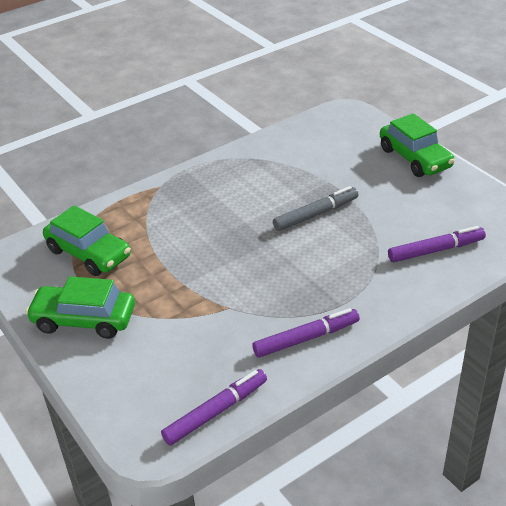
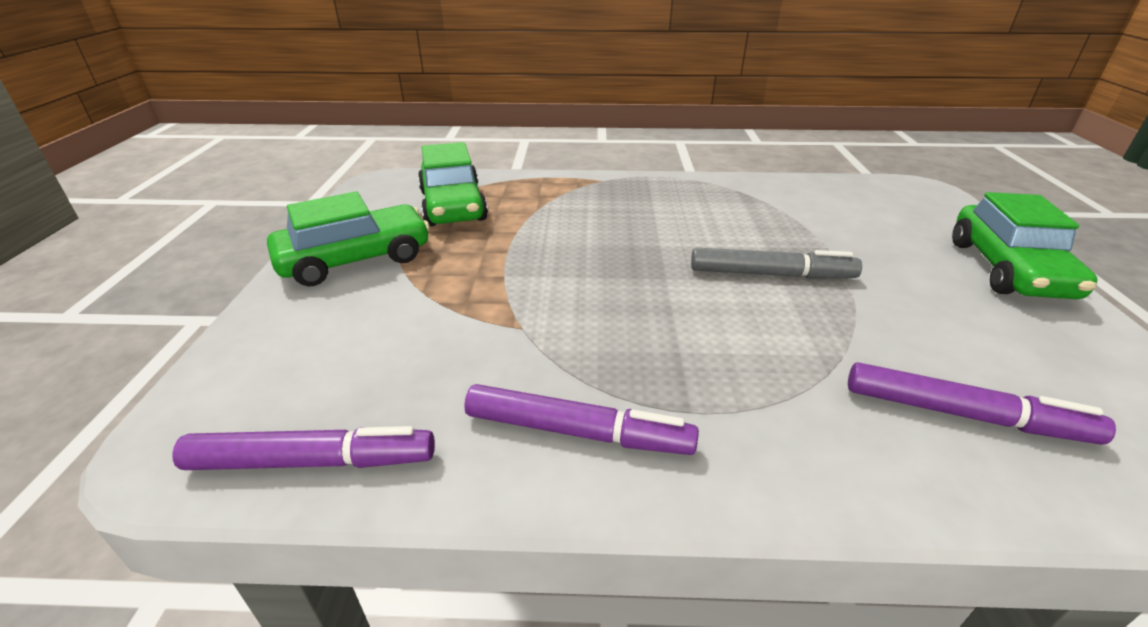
camera: 35 degrees right, 5 degrees down
(84, 320) = (356, 259): green car -> green car turned 105 degrees clockwise

